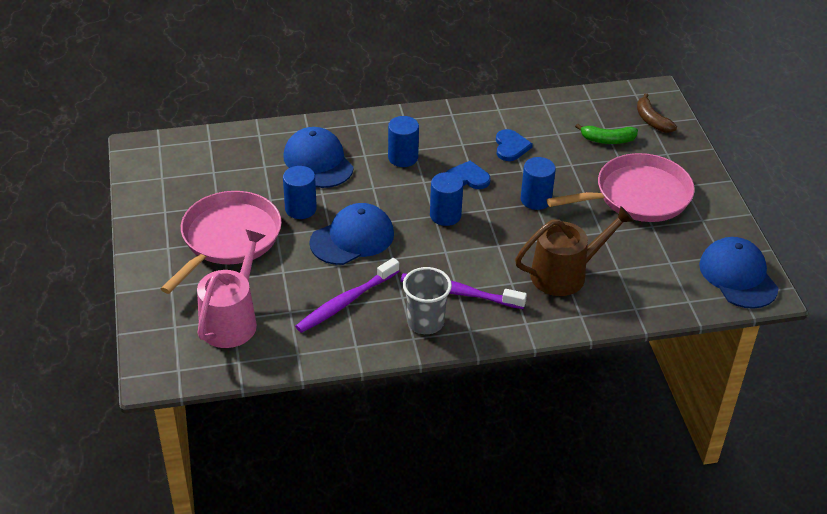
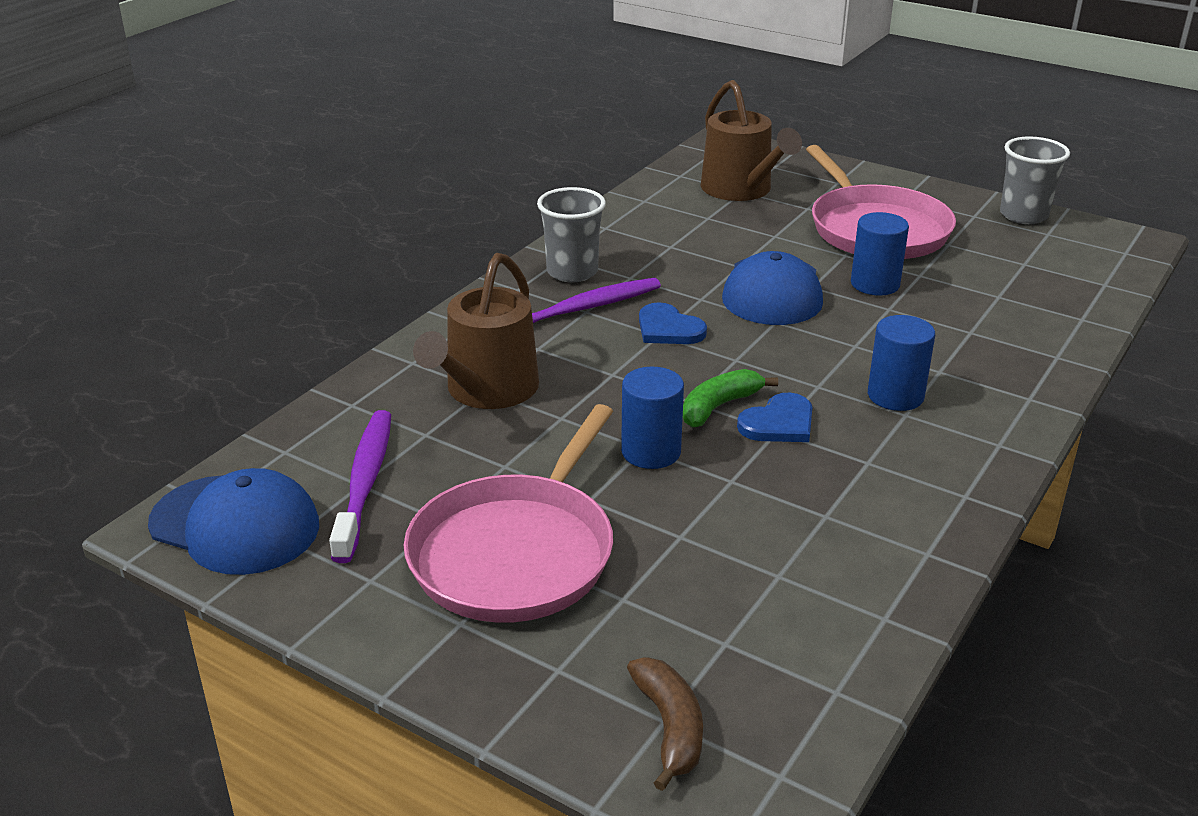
camera: 135 degrees right, 10 degrees down
(144, 194) = (1023, 215): none -> grey cup
(231, 320) = (741, 190): pink watering can -> brown watering can
(318, 161) = (965, 332): blue cap -> none
(346, 302) = (674, 247): purple toothbrush -> purple toothbrush (365, 483)
(445, 215) = (724, 366): blue cylinder -> none
(511, 147) = (803, 503): blue heart -> blue heart (668, 329)
(607, 140) = (688, 621): green banana -> green banana (719, 406)
(652, 120) = (670, 728): brown banana -> brown banana turned 60 degrees clockwise

